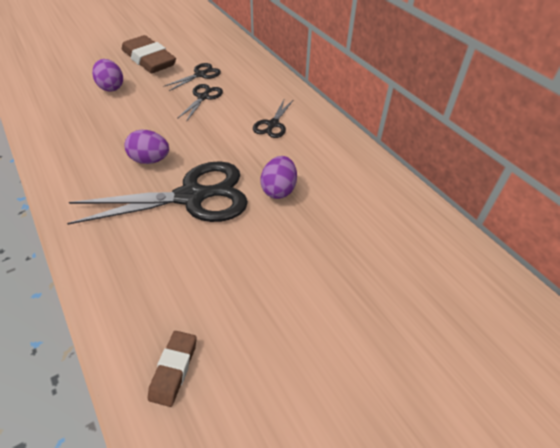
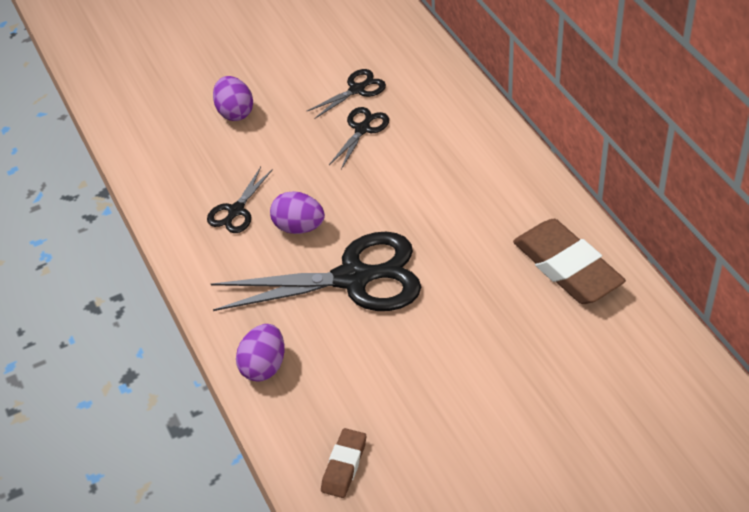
camera: 10 degrees right, 0 degrees up
(149, 59) = (282, 62): brown eraser -> brown eraser (567, 267)
(272, 124) = (457, 174): black scissors -> black scissors (236, 211)
(279, 190) = (460, 271): purple egg -> purple egg (264, 366)

